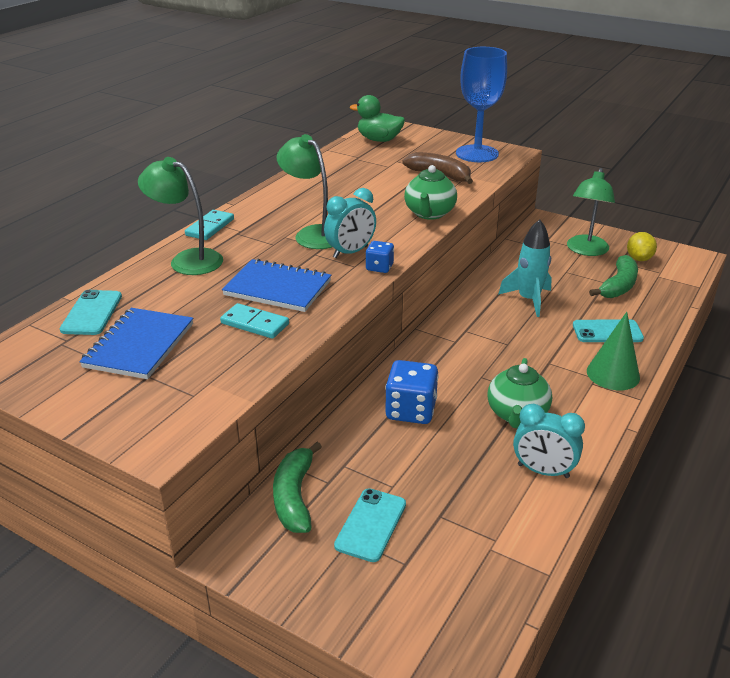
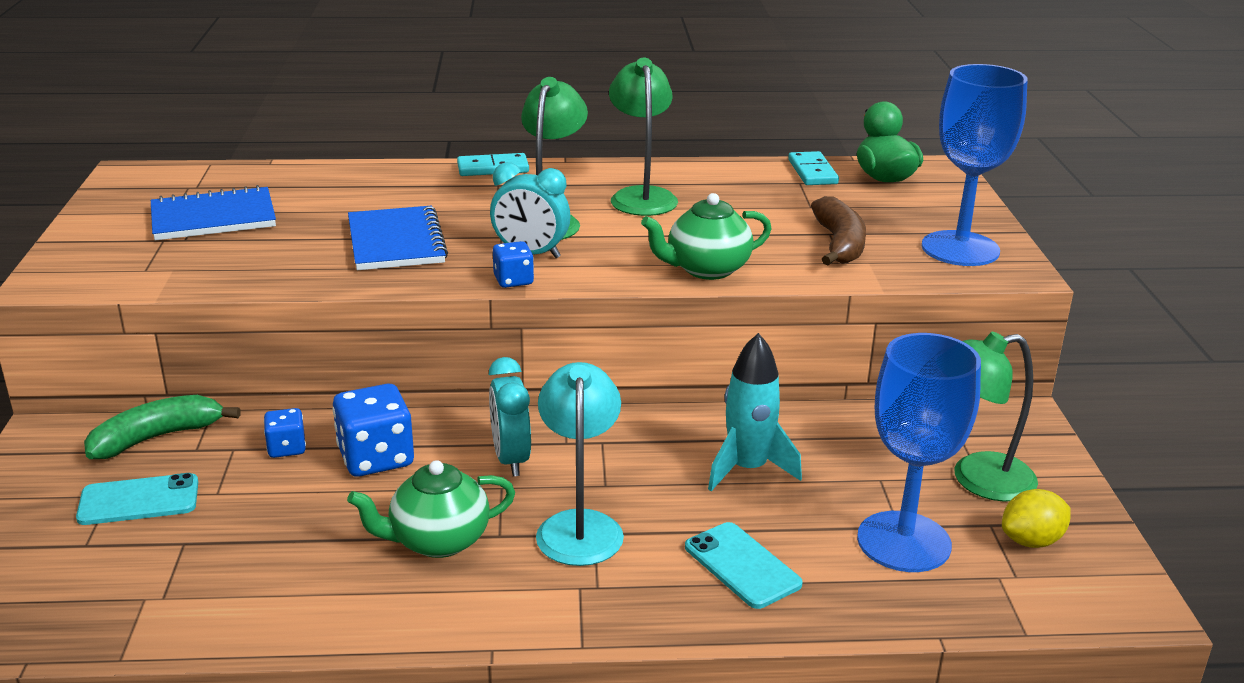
camera: 55 degrees right, 5 degrees down
(92, 313) = (254, 179): turquoise phone -> none
(187, 260) = (406, 182): green lamp -> green lamp (641, 196)
(255, 323) = (307, 254): turquoise domino -> turquoise domino (812, 172)
(365, 442) = (287, 448): none -> blue dice
(539, 364) = (579, 526): none -> turquoise lamp
(543, 471) = (327, 598): turquoise clock -> turquoise clock (510, 459)
(613, 374) = (624, 601): green cone -> none
(618, 286) = (903, 542): green banana -> blue goblet

